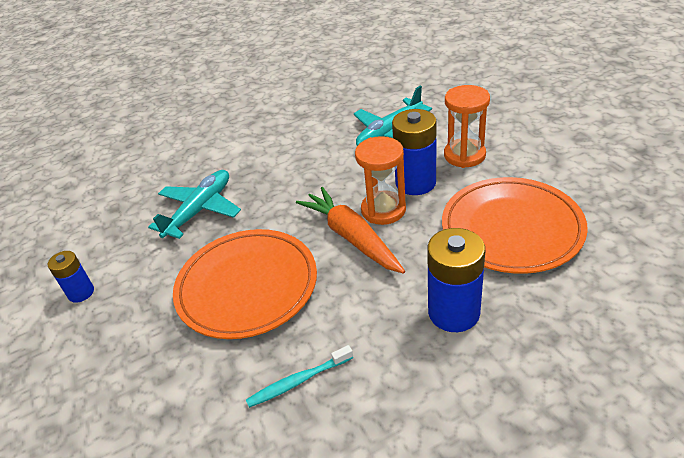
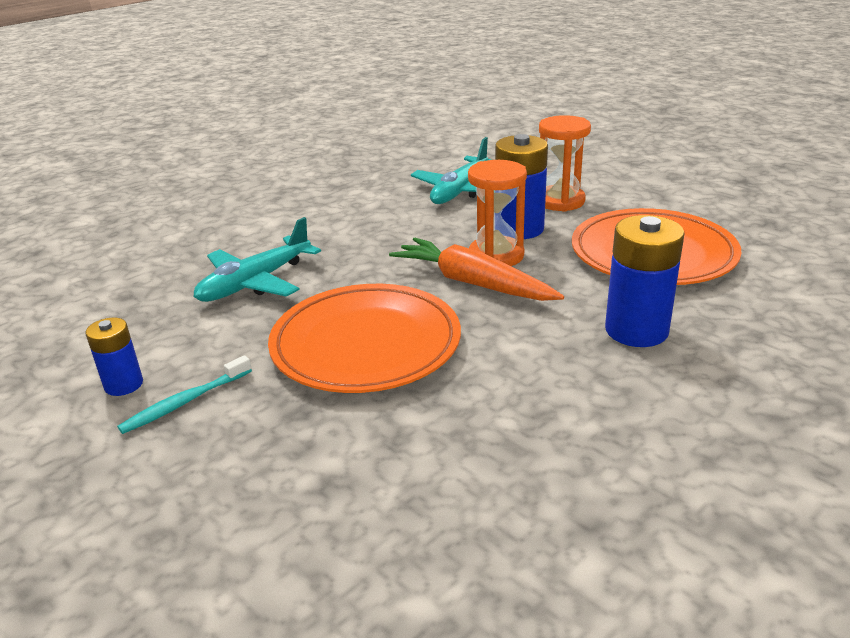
camera: 20 degrees left, 10 degrees down
(200, 210) = (255, 283): turquoise plane -> turquoise plane turned 150 degrees counterclockwise
(298, 381) = (490, 421): turquoise toothbrush -> turquoise toothbrush (185, 402)

